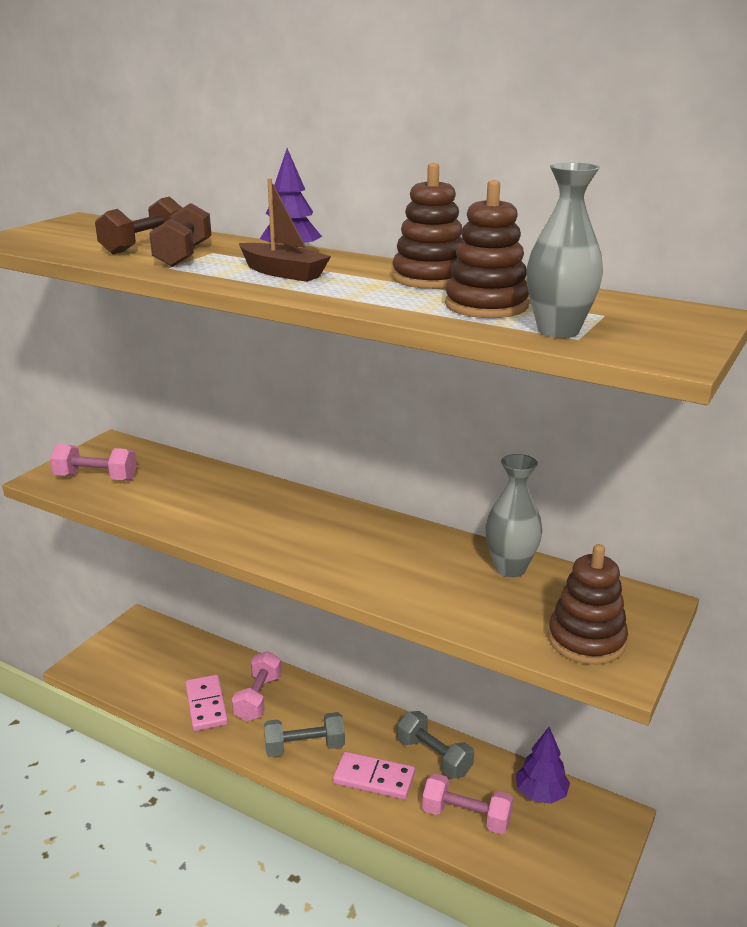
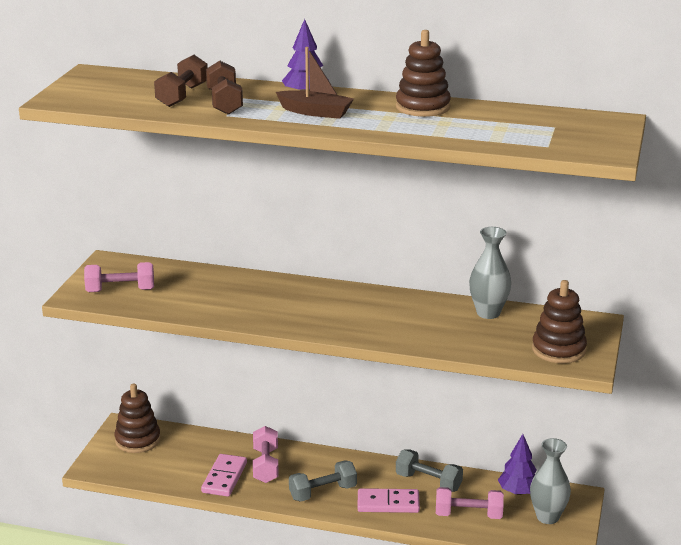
camera: 15 degrees left, 0 degrees up
(206, 705) = (224, 477): pink domino -> pink domino turned 45 degrees clockwise
(486, 305) = (476, 127): brown stacking toy -> brown stacking toy (138, 440)
(558, 331) = (533, 142): grey vase -> grey vase (547, 517)

